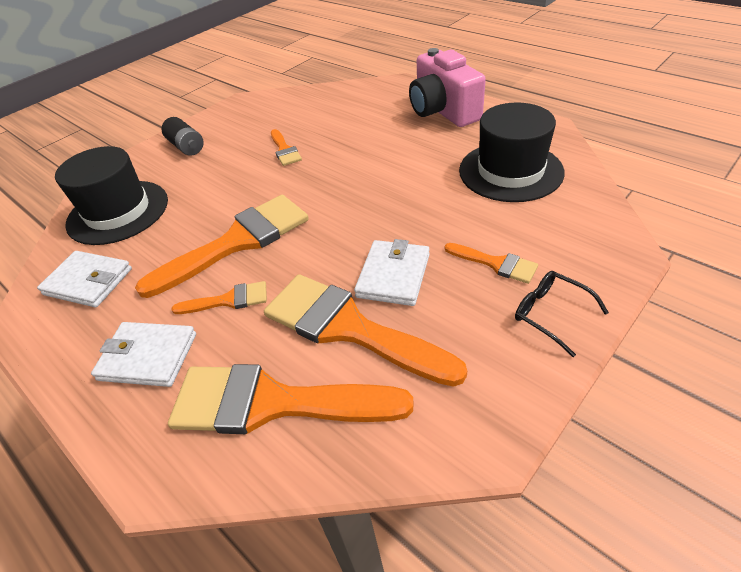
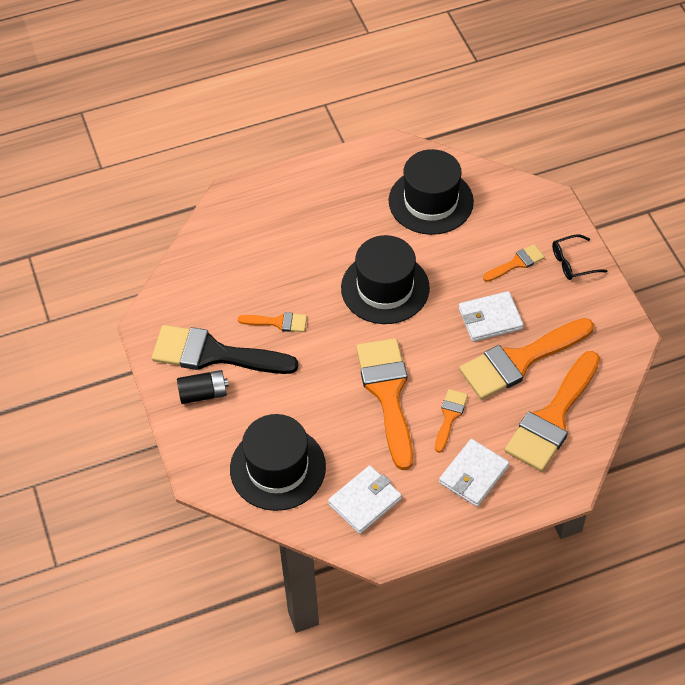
camera: 65 degrees left, 10 degrees up
(230, 136) = (214, 354): none -> black brush
(372, 188) = (385, 288): none -> black hat
(393, 275) = (490, 319): white wallet -> white wallet turned 60 degrees counterclockwise
(443, 111) = (312, 192): pink camera -> none

